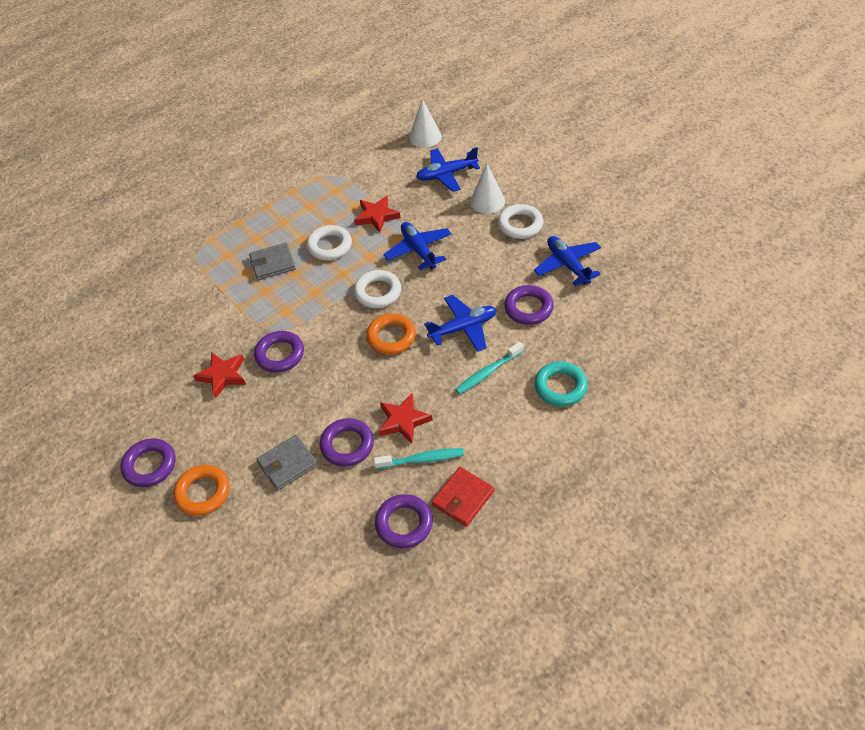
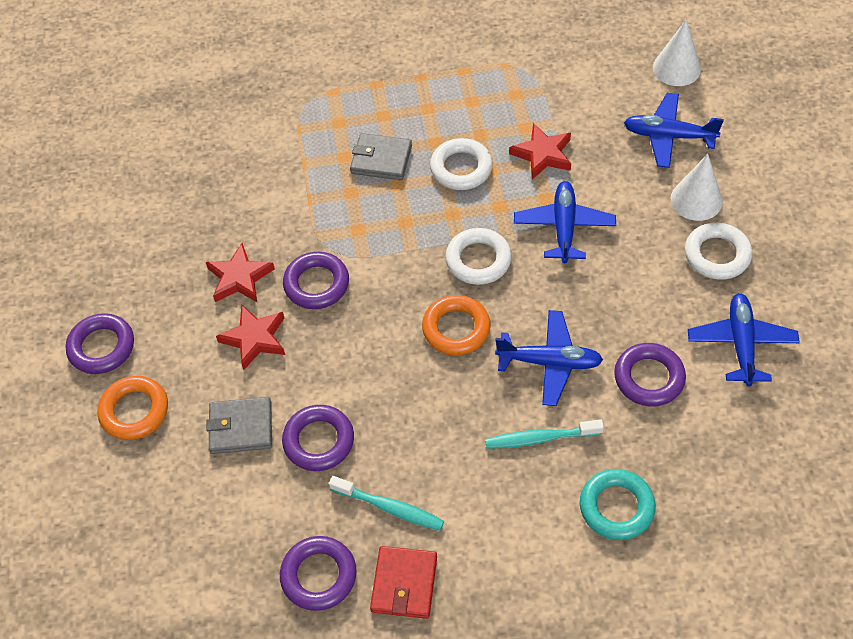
camera: 30 degrees right, 5 degrees up
(403, 421) = (400, 446): red star -> red star (255, 339)
(463, 498) = (404, 584): red wallet -> red wallet turned 60 degrees counterclockwise

